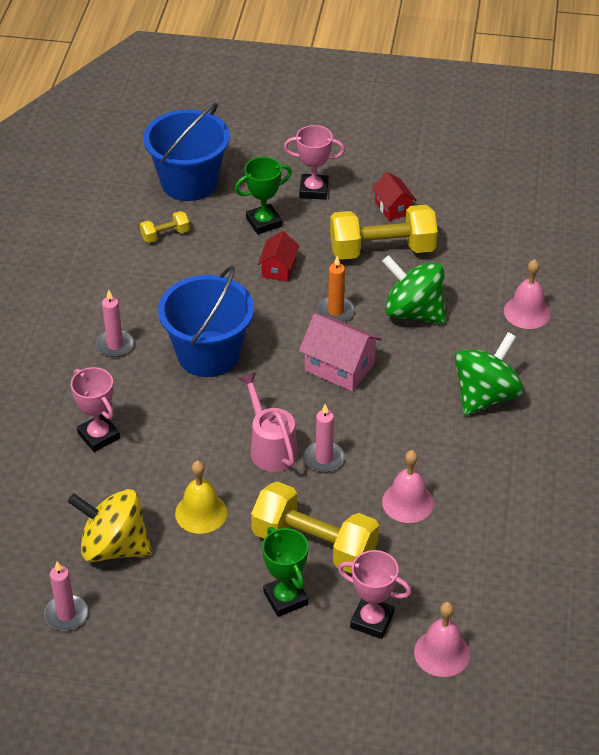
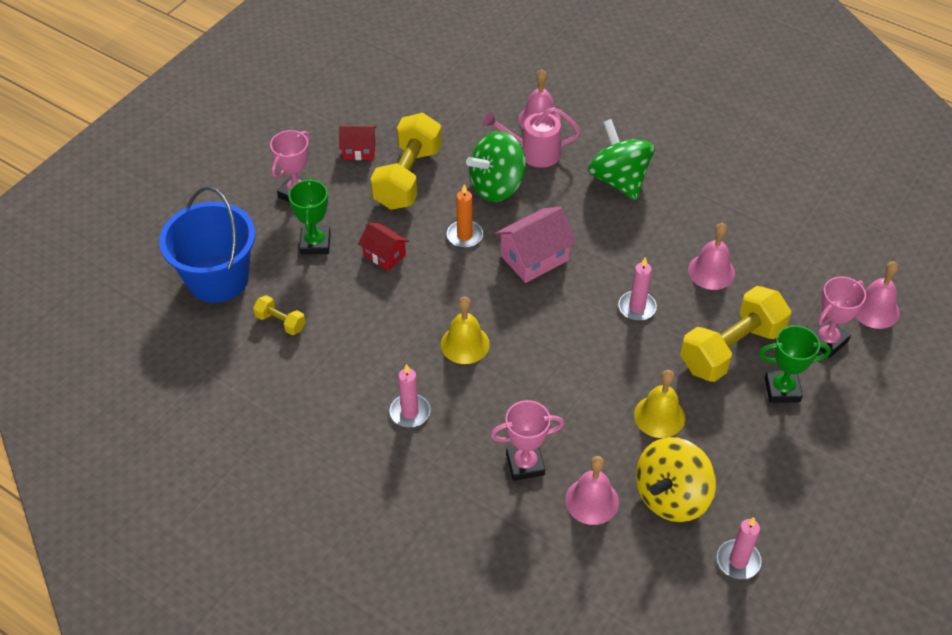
camera: 65 degrees left, 5 degrees up
(82, 492) = (592, 501): none -> pink bell
(165, 235) = (280, 322): yellow dumbbell -> yellow dumbbell turned 60 degrees counterclockwise
(208, 354) = (465, 344): blue bucket -> yellow bell
(270, 447) = (605, 339): pink watering can -> pink watering can (533, 153)

